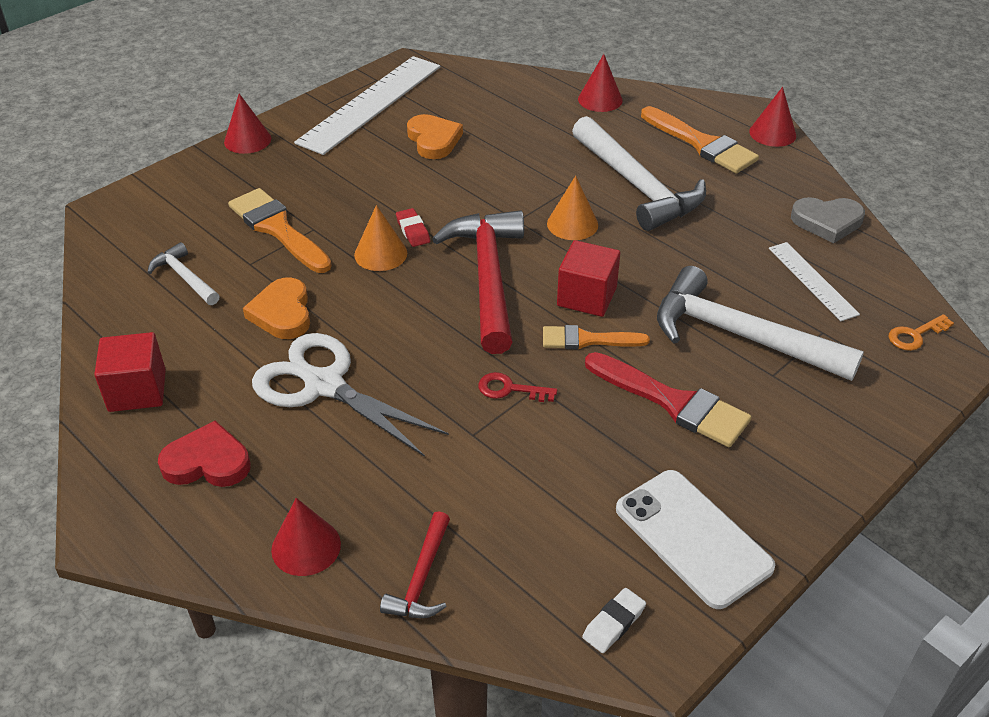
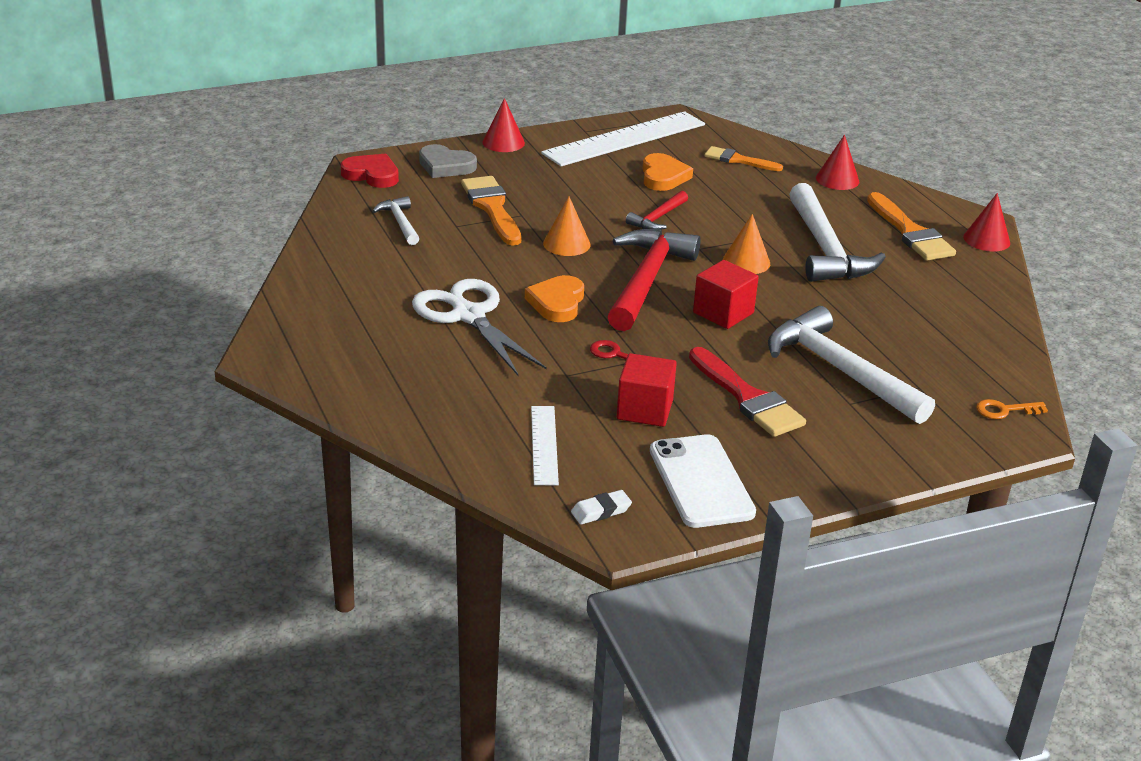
camera: 20 degrees right, 10 degrees down
(137, 390) = (325, 283): red cube -> red cube (644, 410)
(207, 462) = (353, 338): red heart -> red heart (372, 175)
(282, 313) = (463, 263): orange heart -> orange heart (557, 303)
(306, 547) = (397, 405): red cone -> none
(413, 231) = (603, 235): red eraser -> none
(421, 578) = (471, 446): red hammer -> red hammer (657, 218)
(587, 340) = (703, 341): orange brush -> orange brush (738, 160)
(812, 281) = (937, 351): white ruler -> white ruler (544, 445)
(827, 222) = (987, 314): grey heart -> grey heart (445, 166)

